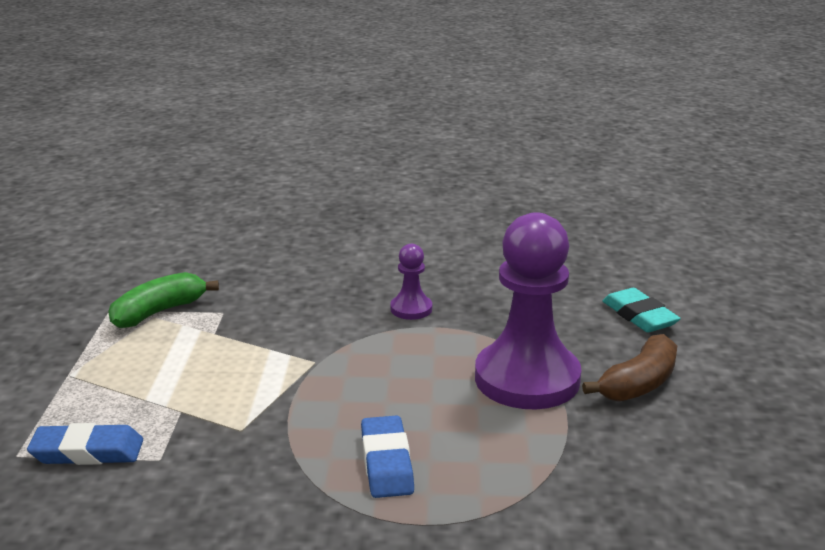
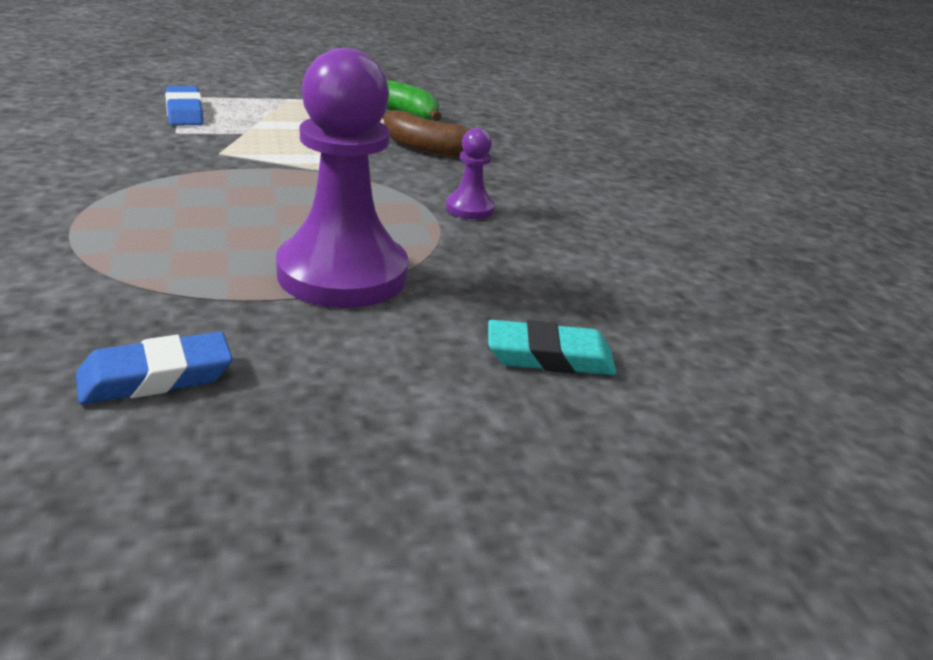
camera: 70 degrees right, 5 degrees up
(386, 462) = (169, 209): blue eraser -> blue eraser (156, 377)
(638, 384) = (355, 350): brown banana -> brown banana (425, 148)
(639, 316) = (549, 356): turquoise eraser -> turquoise eraser turned 45 degrees clockwise

